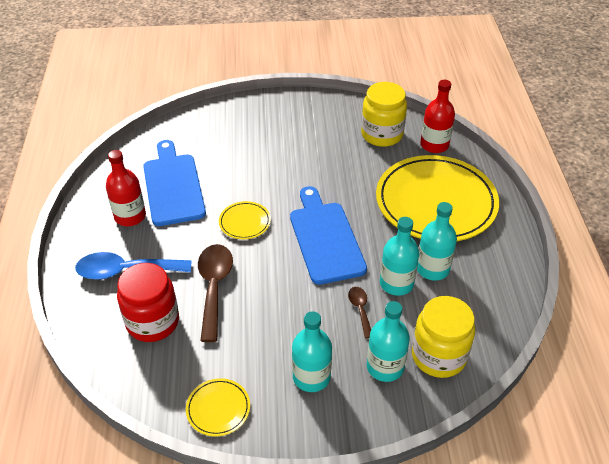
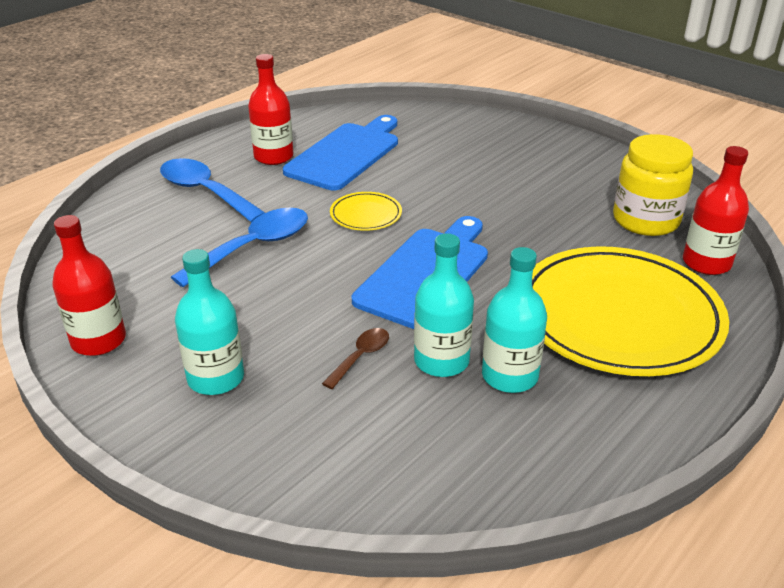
camera: 45 degrees right, 10 degrees down
(152, 322) = (162, 240): red jar -> none
(214, 287) = (254, 247): brown spoon -> blue spoon
(218, 408) = (98, 340): yellow plate -> red bottle
(385, 367) = (301, 426): turquoise bottle -> none
(438, 356) = (378, 463): yellow jar -> none

